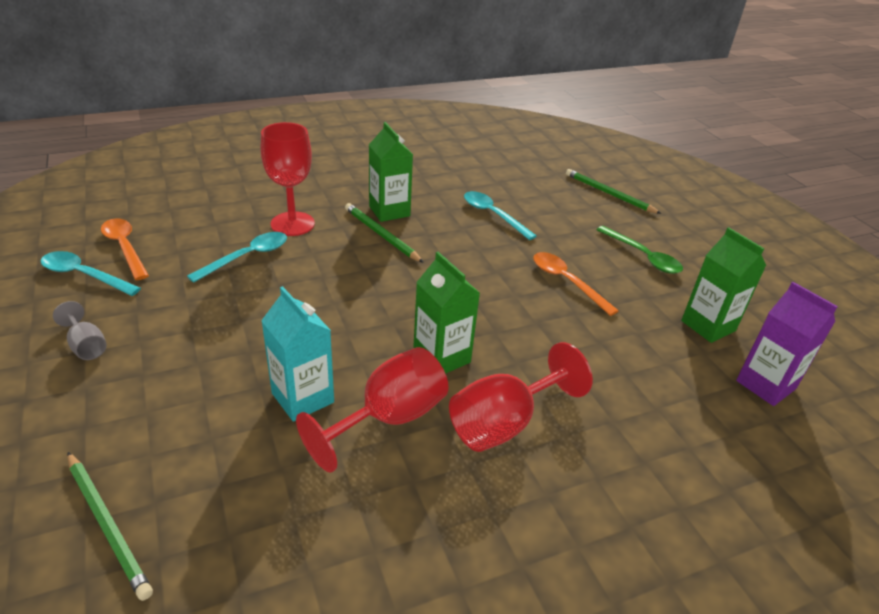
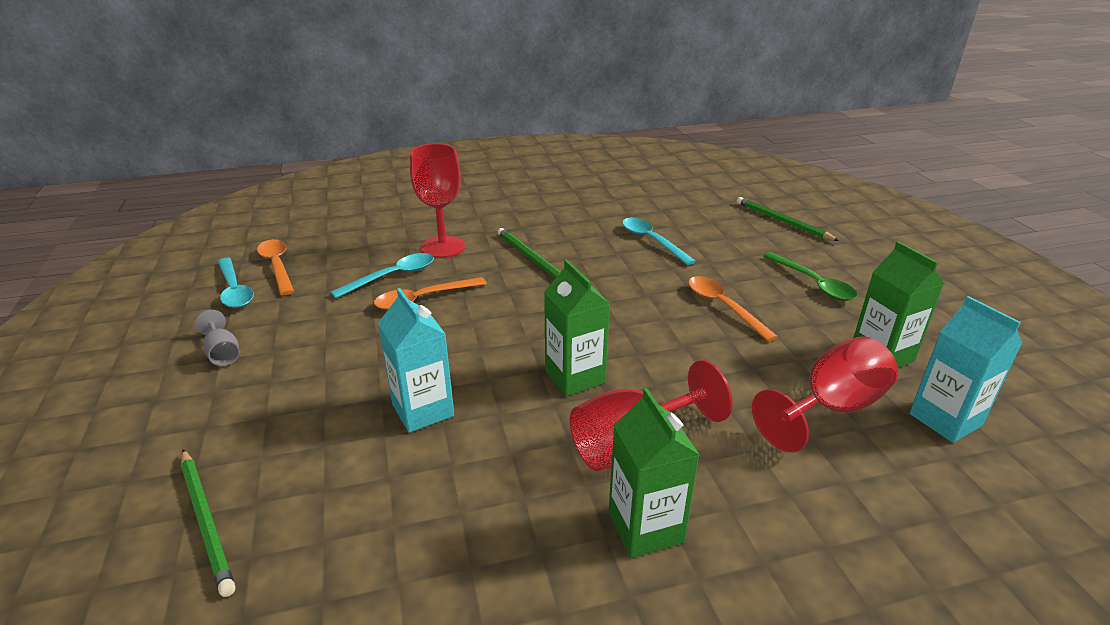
camera: 10 degrees right, 5 degrees down
(84, 275) = (234, 290): turquoise spoon -> turquoise spoon turned 150 degrees counterclockwise
(283, 281) = (423, 299): none -> orange spoon
(389, 211) = (543, 236): green carton -> green carton (645, 527)
(389, 418) = (508, 434): red goblet -> red goblet (830, 408)
(765, 385) = (945, 419): purple carton -> turquoise carton

